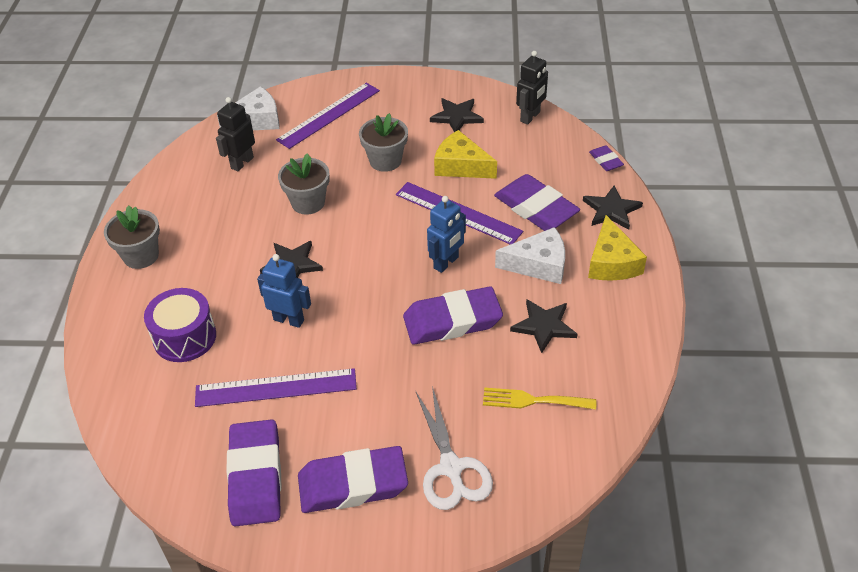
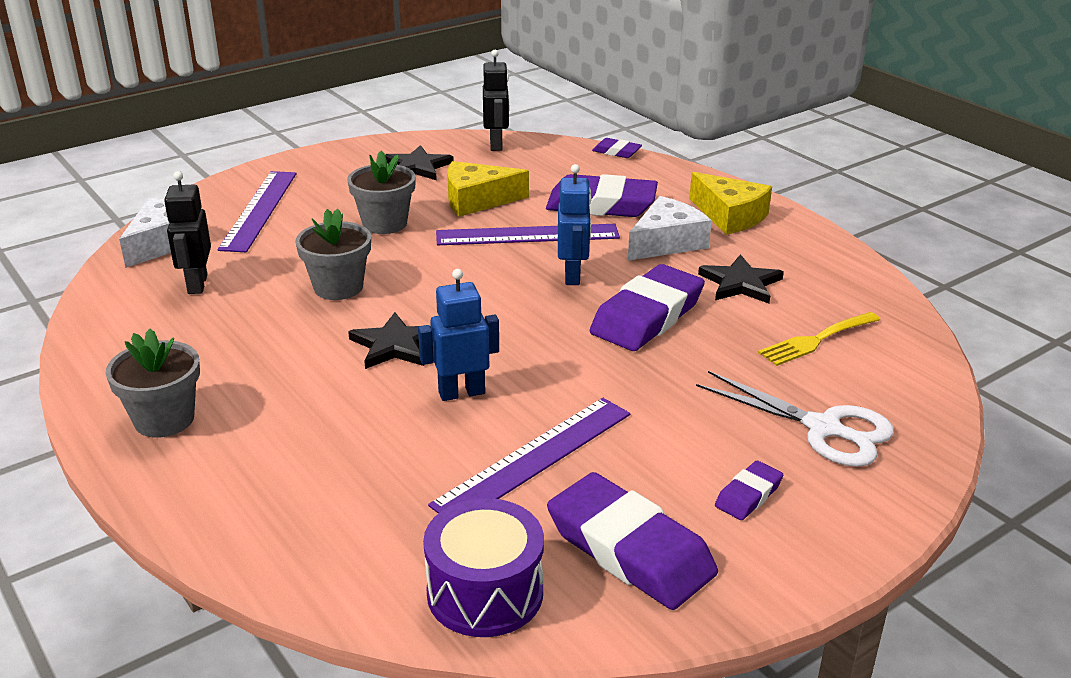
camera: 40 degrees left, 15 degrees down
(185, 337) = (344, 468): purple drum -> purple drum (485, 592)
(353, 484) = (748, 495): purple eraser -> purple eraser, size x0.48
(611, 210) = (674, 182): black star -> none

